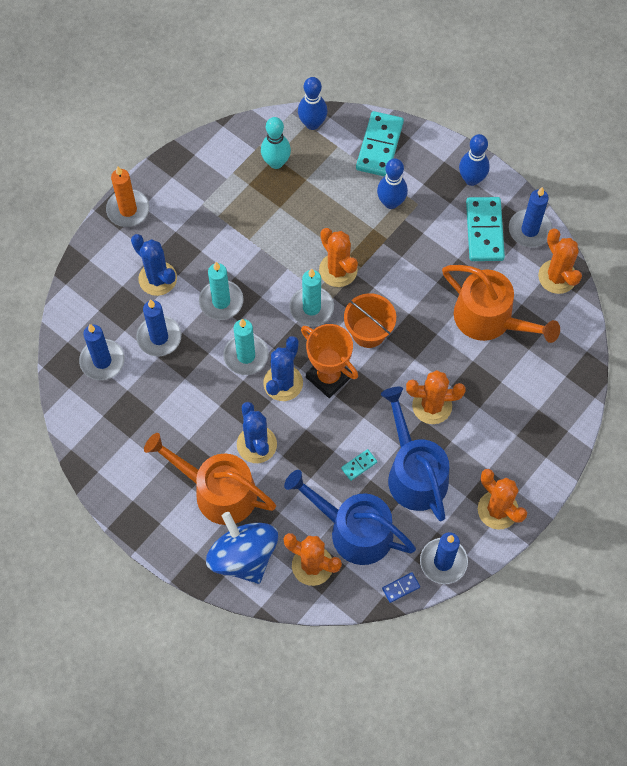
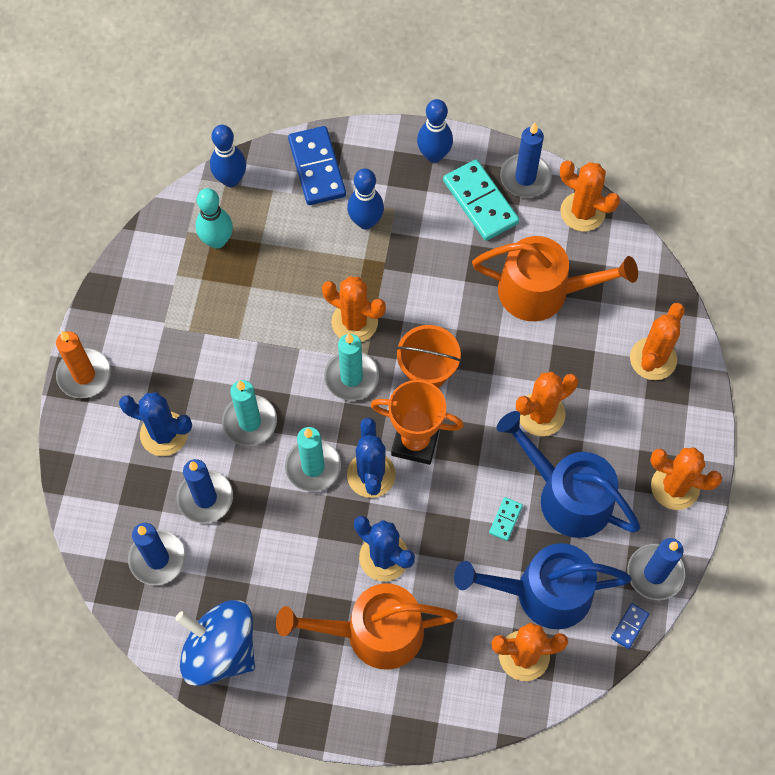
camera: 30 degrees left, 0 degrees up
(243, 556) = (445, 688): blue spinning top -> blue spinning top (220, 650)
(379, 146) = (317, 168): turquoise domino -> blue domino
(541, 410) = (653, 359): none -> orange cactus

